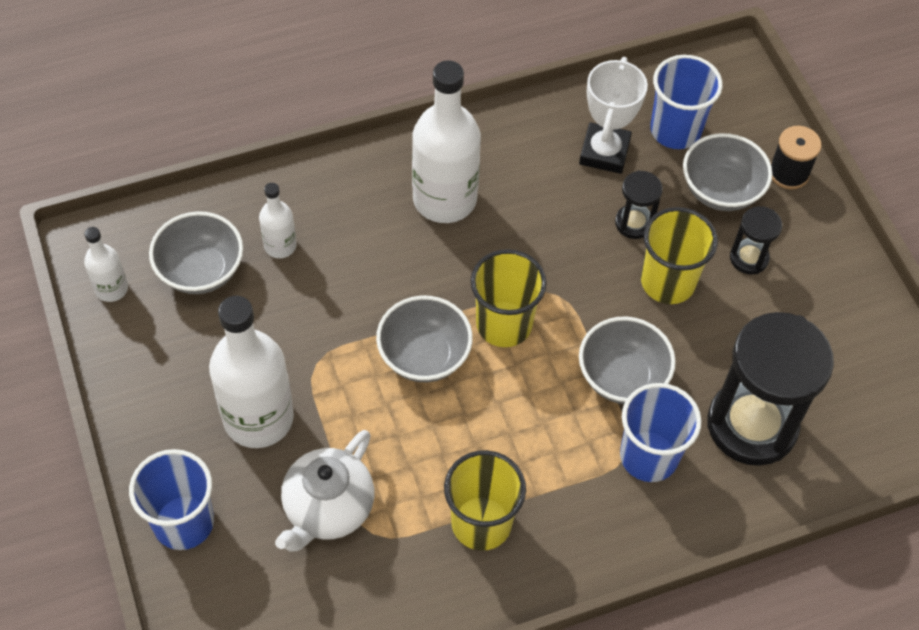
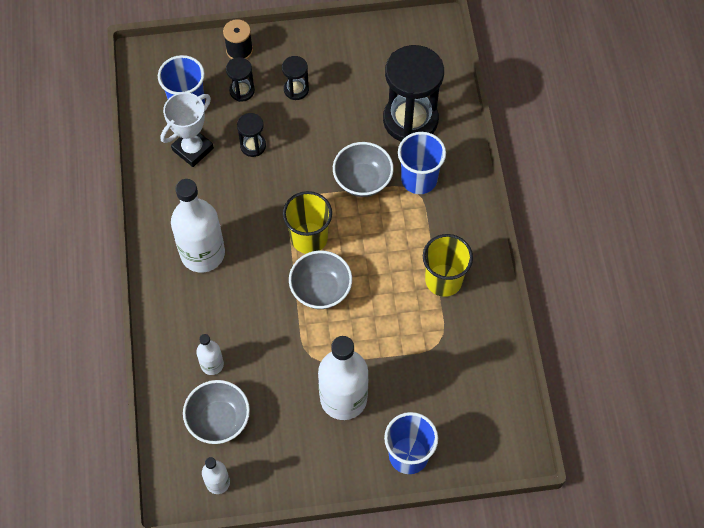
camera: 75 degrees left, 5 degrees up
(328, 508) = (416, 366): white teapot -> none
(604, 152) = (193, 149): white trophy -> white trophy turned 75 degrees counterclockwise
(668, 282) = (302, 138): yellow cup -> none
(721, 190) = (242, 91): grey bowl -> black hourglass

